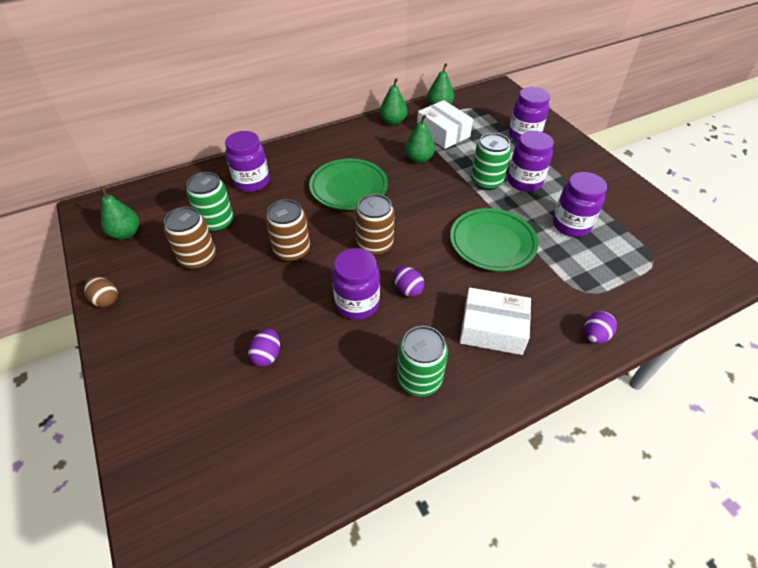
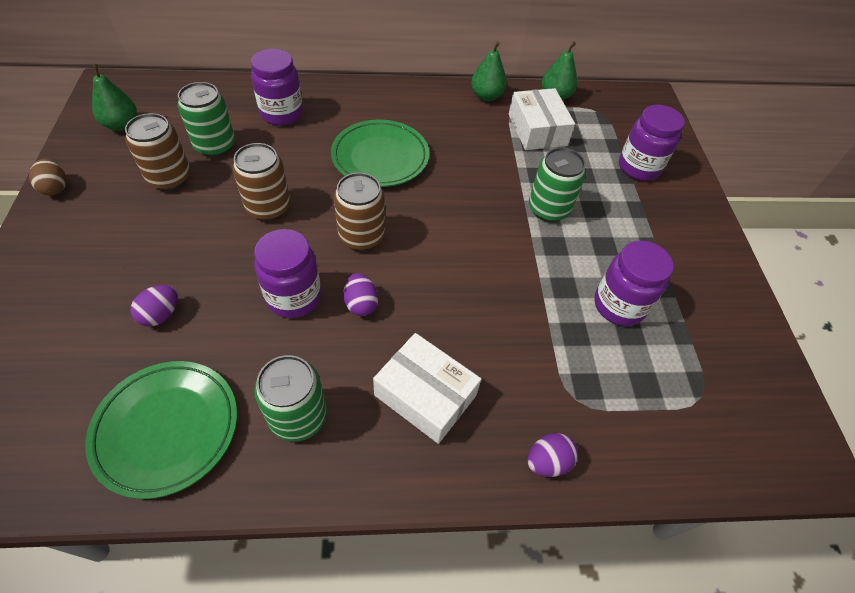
camera: 20 degrees right, 5 degrees up
(419, 159) = (485, 152): green pear -> none
(492, 243) = (501, 288): green plate -> green plate (167, 429)
(524, 182) = (597, 227): purple jar -> none

